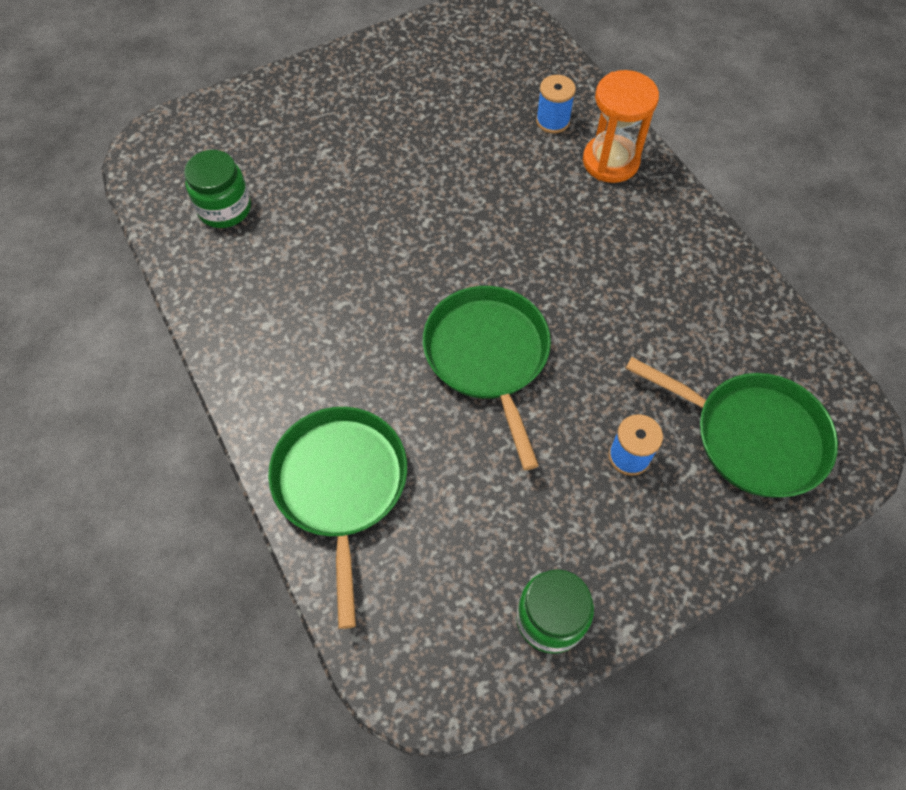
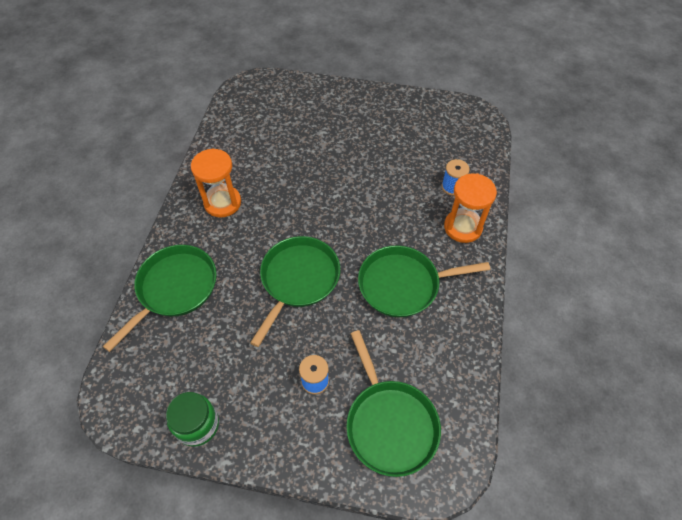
camera: 40 degrees right, 5 degrees down
(224, 208) = (253, 131): green jar -> none
(286, 331) = (222, 203): none -> orange hourglass
(612, 273) = (403, 284): none -> green pan

